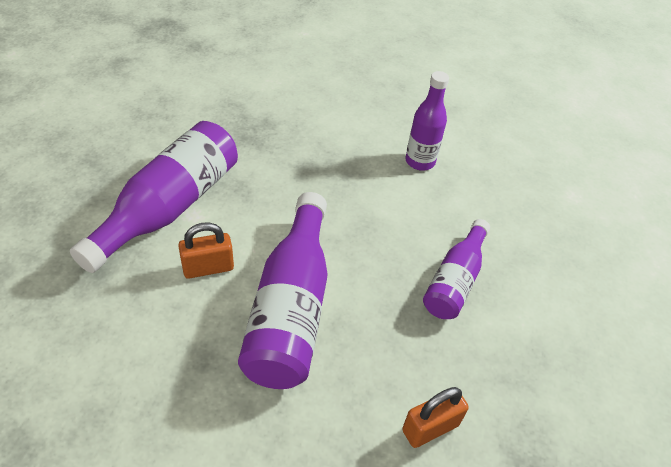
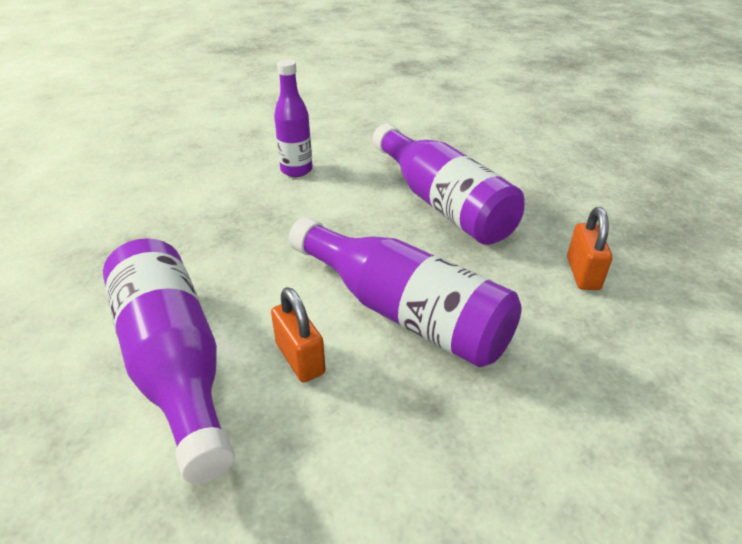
camera: 55 degrees left, 10 degrees down
(208, 267) = (300, 358): orange padlock -> orange padlock turned 45 degrees counterclockwise
(455, 281) = (442, 203): purple bottle -> purple bottle, size x1.65

